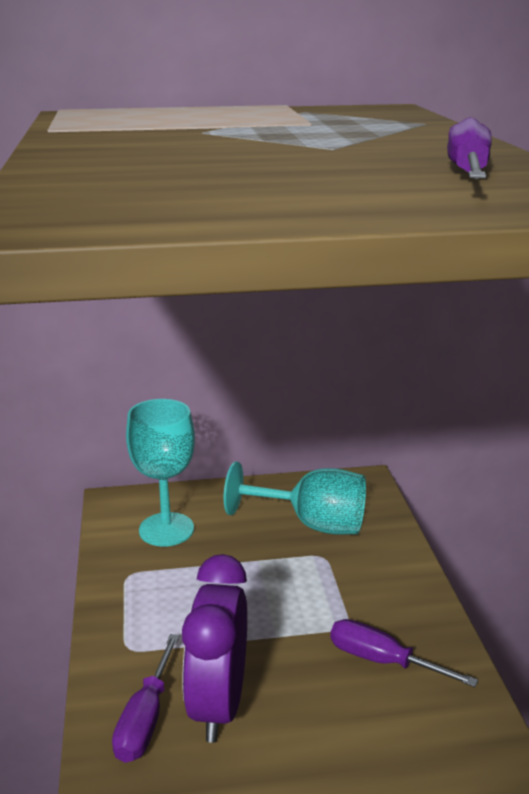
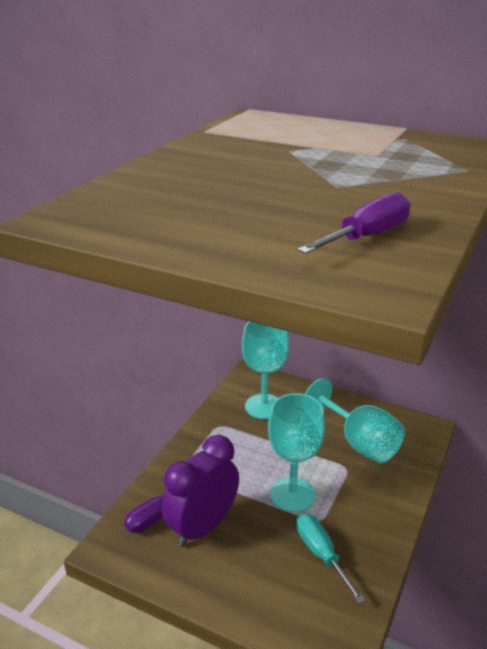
camera: 35 degrees right, 5 degrees up
(291, 612) = (292, 494): none -> turquoise goblet
(382, 661) = (321, 554): purple screwdriver -> turquoise screwdriver

